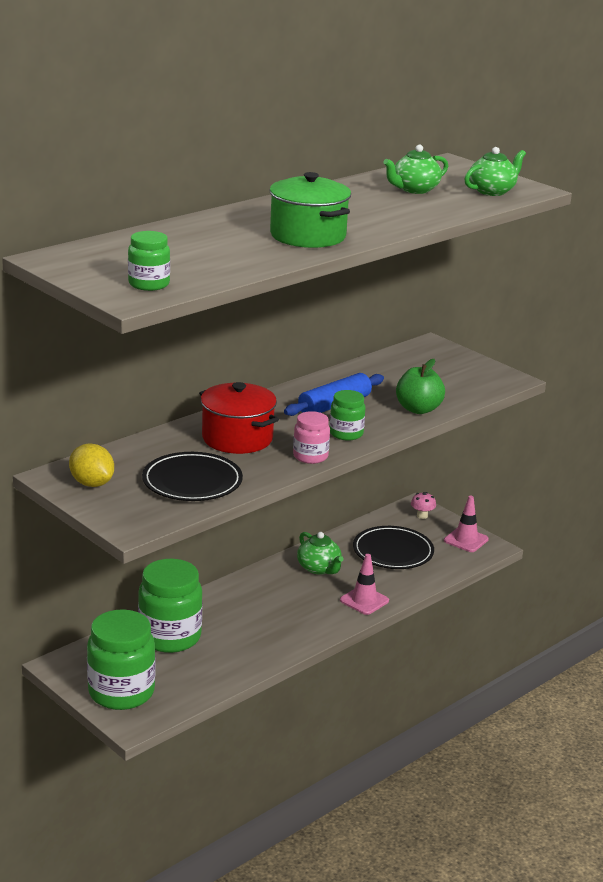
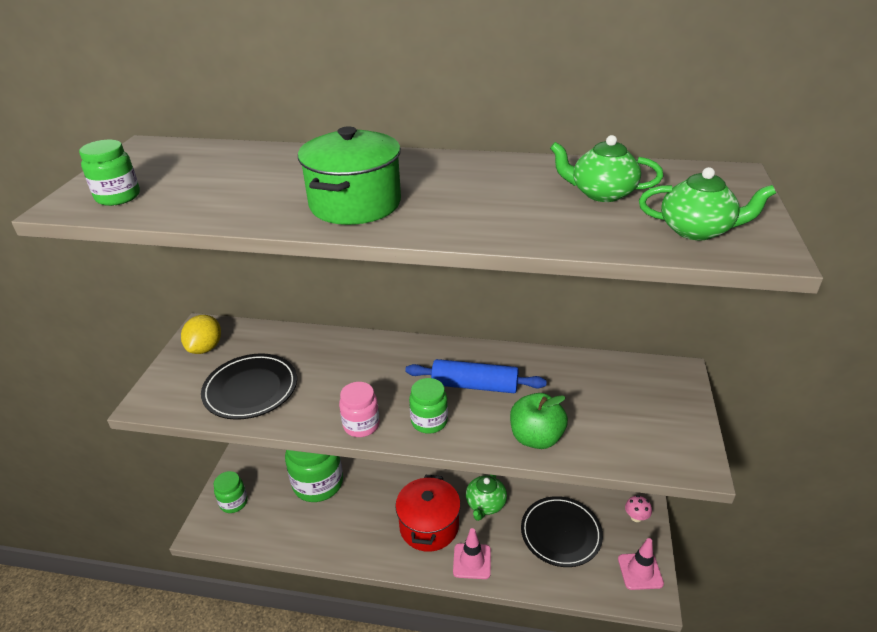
camera: 55 degrees right, 10 degrees up
(121, 692) = (234, 502): green jar -> green jar, size x0.53
(237, 438) = (350, 370): red pot -> red pot (429, 526)

